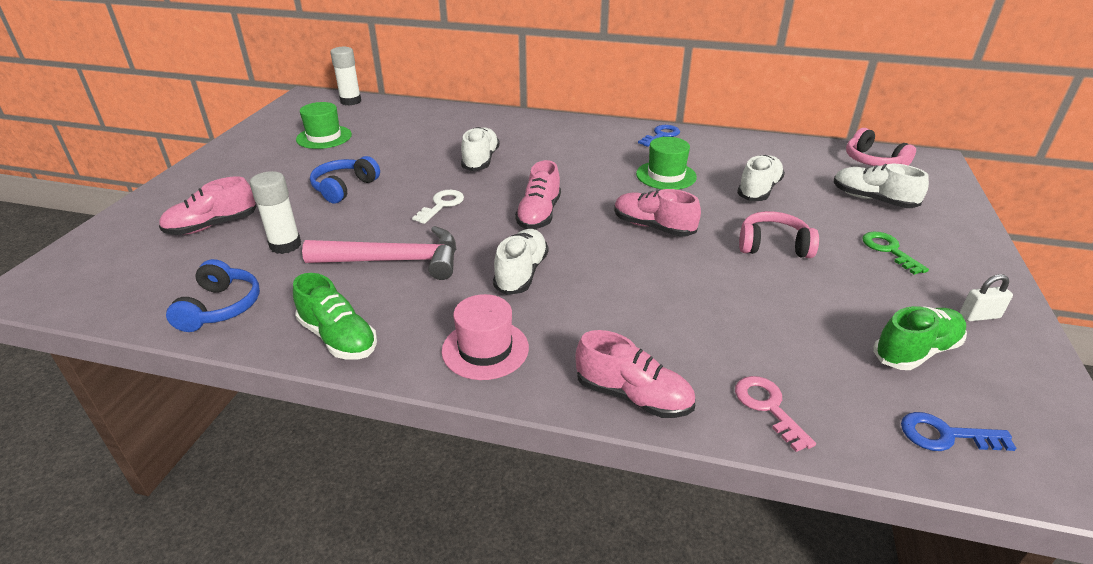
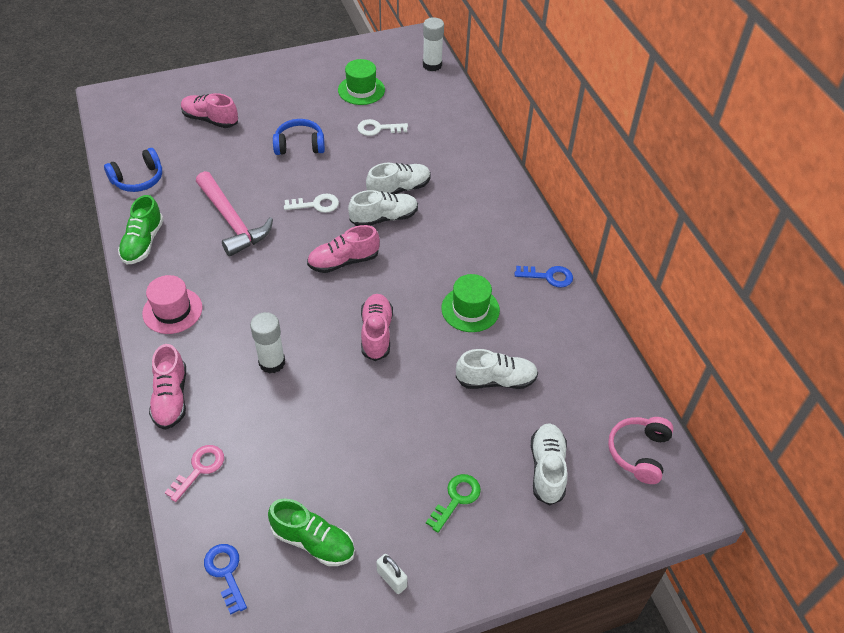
camera: 55 degrees right, 15 degrees up
(285, 245) = (213, 163): white glue stick -> white glue stick (272, 362)
(388, 145) = (378, 129): none -> white key
(521, 273) = (261, 288): white shoe -> white shoe (384, 218)
(773, 246) = (404, 417): pink headphones -> none

